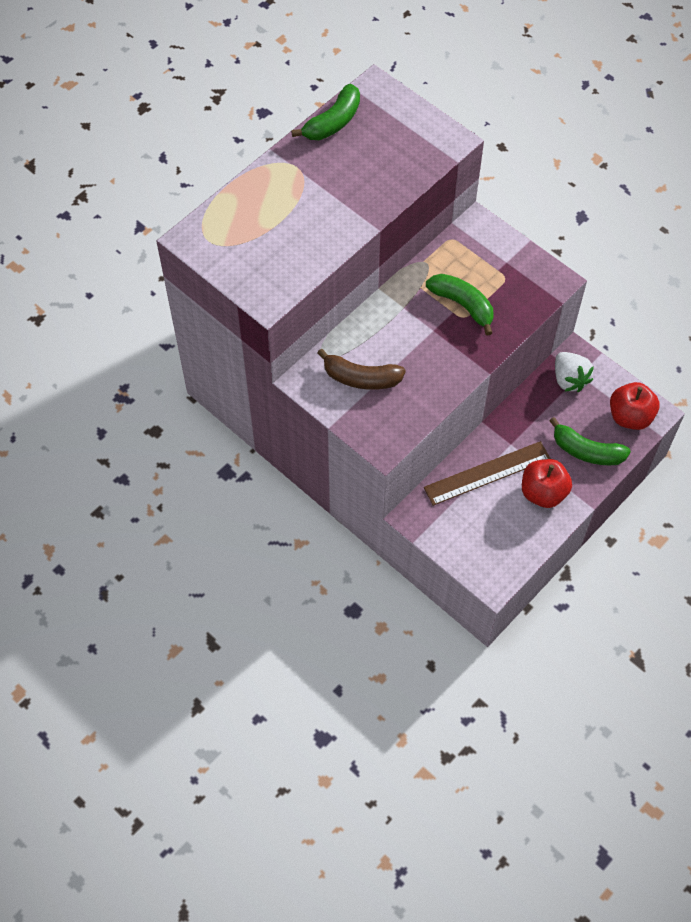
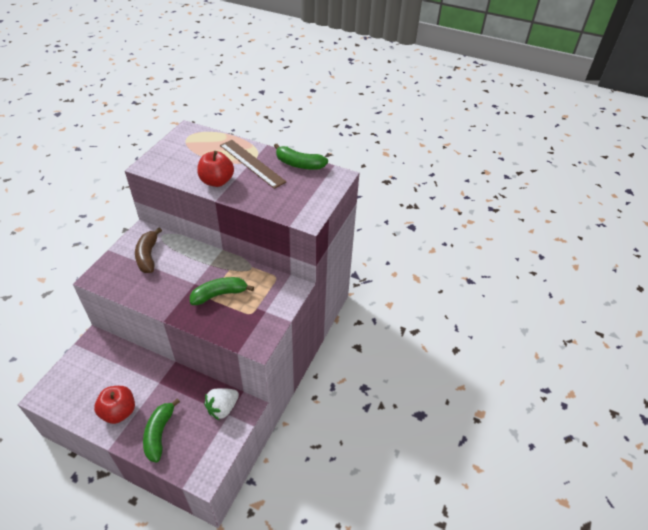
camera: 70 degrees right, 15 degrees down
(463, 305) = (219, 294): green banana -> green banana turned 135 degrees counterclockwise
(487, 473) = (132, 373): brown ruler -> brown ruler (252, 163)
(630, 416) = (197, 459): red apple -> red apple (217, 181)

